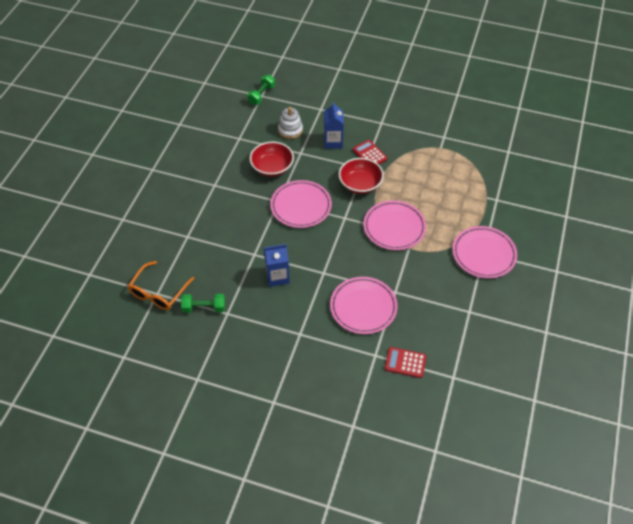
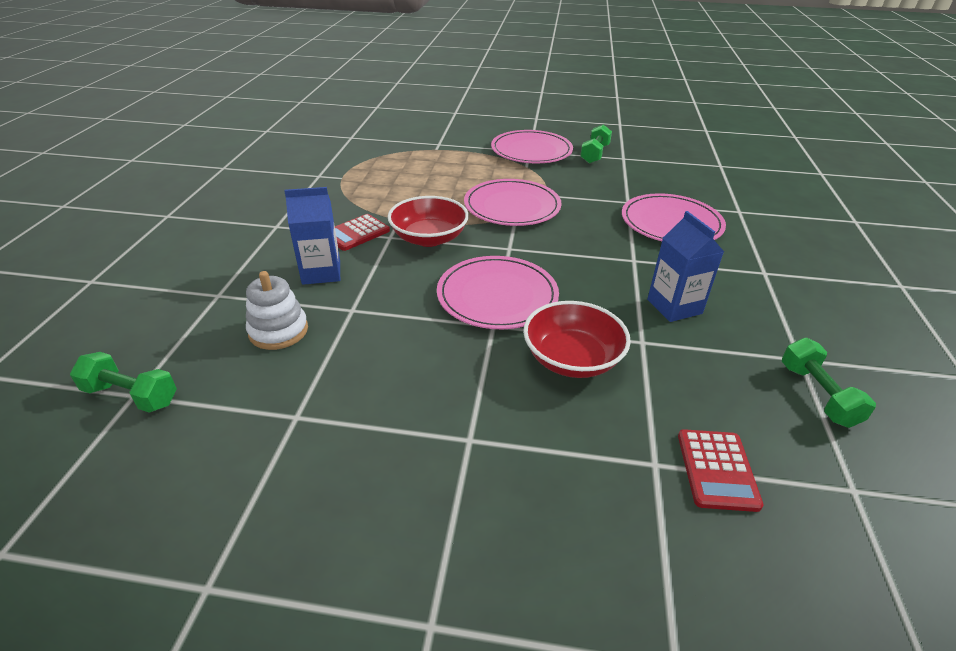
camera: 100 degrees left, 15 degrees down
(158, 292) = (848, 487): orange glasses -> none
(272, 167) = (398, 345): red bowl -> red bowl (572, 359)
(405, 362) = (730, 192): red calculator -> red calculator (717, 470)
(476, 294) = (594, 154): none -> green dumbbell

